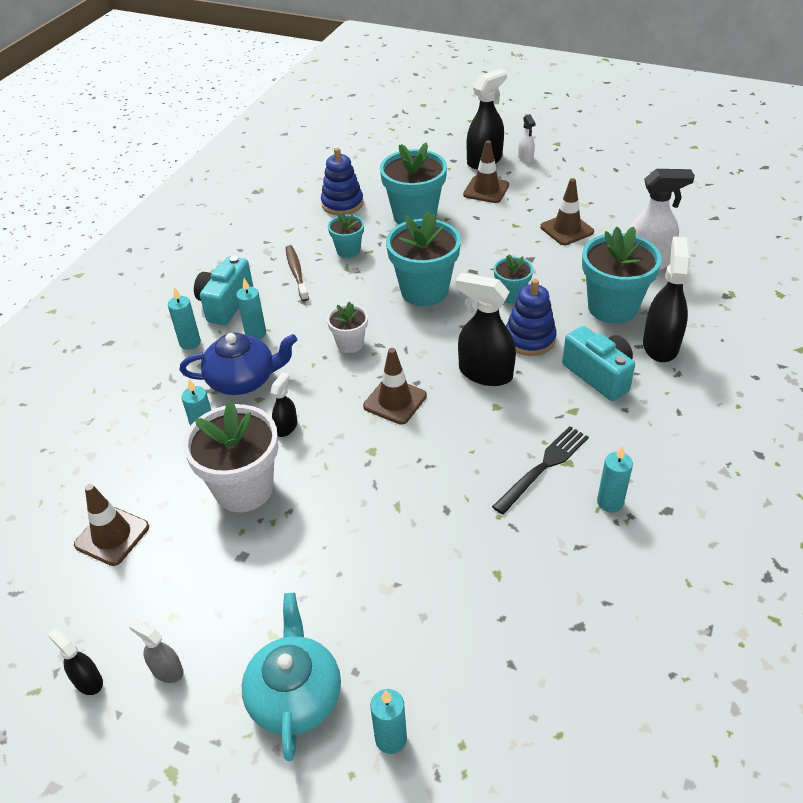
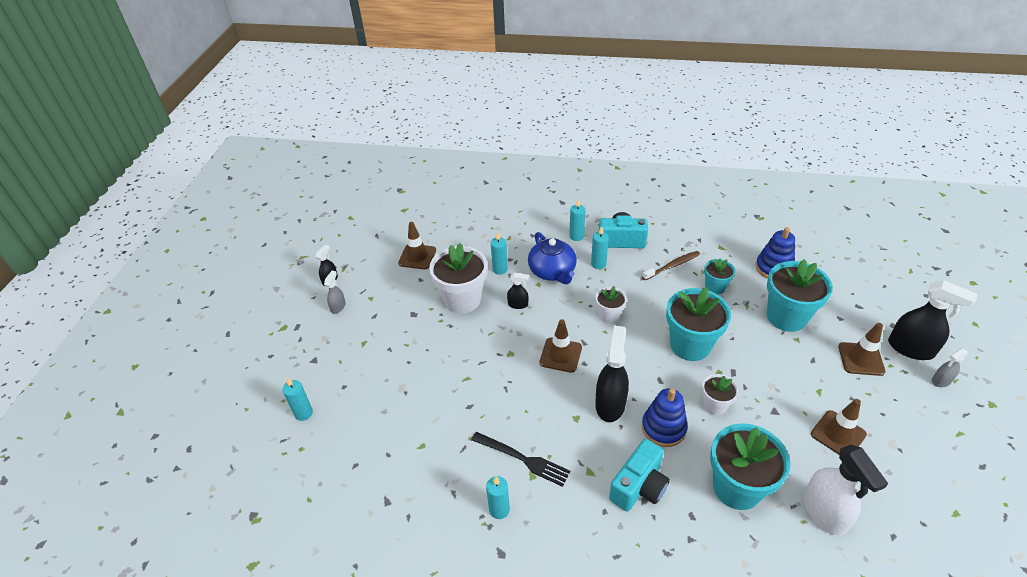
camera: 75 degrees right, 0 degrees up
(295, 695) = (327, 363): turquoise teapot -> none
(511, 295) = (714, 405): turquoise flower pot -> white flower pot
(525, 158) = (941, 381): white spray bottle -> grey spray bottle
(660, 345) = (700, 534): black spray bottle -> none

